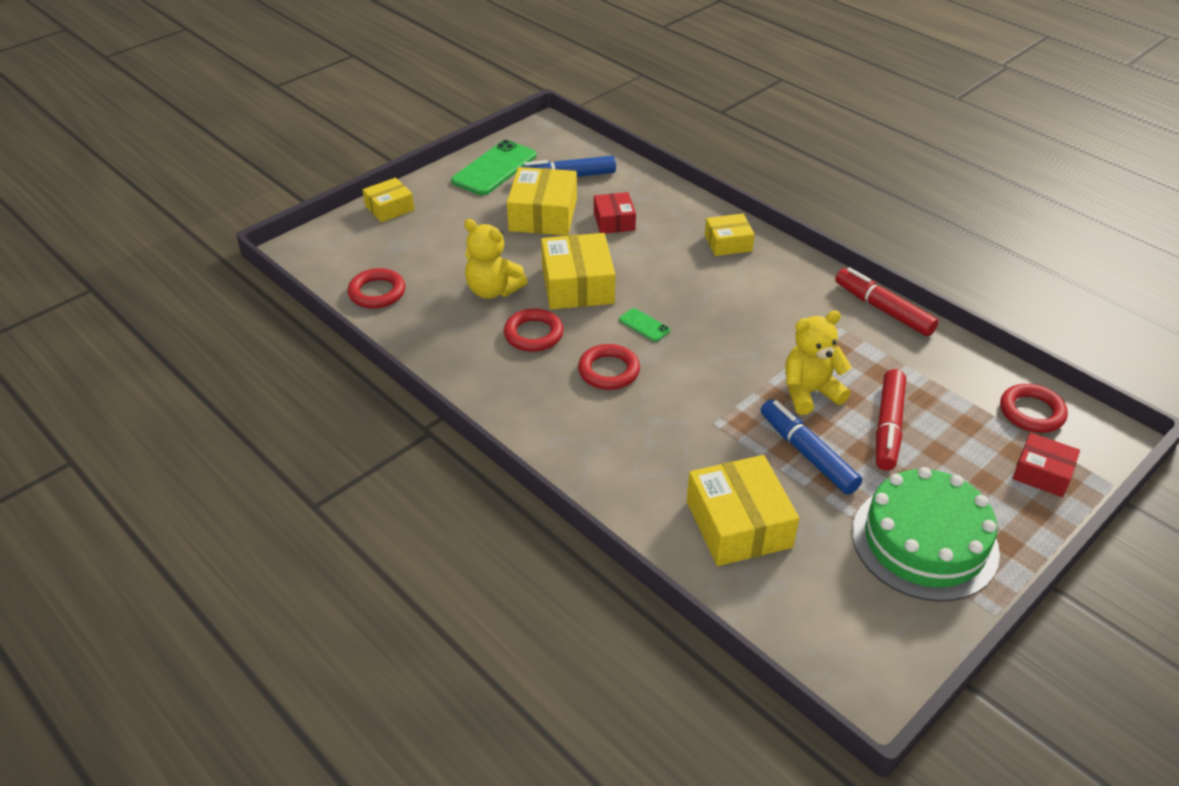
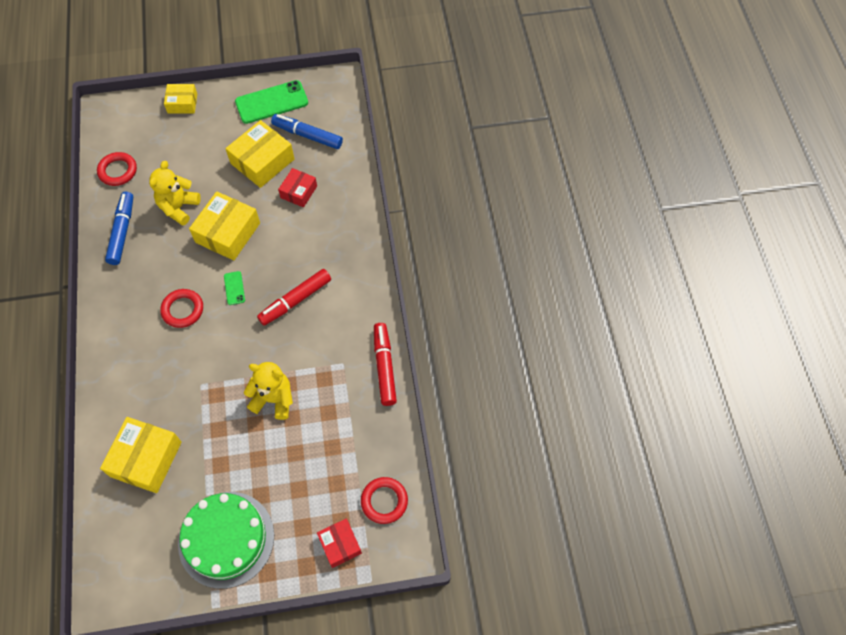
camera: 35 degrees right, 20 degrees up
(493, 290) = (179, 207): yellow teddy bear -> yellow teddy bear turned 45 degrees clockwise
(533, 334) = (169, 256): red ring -> none
(728, 243) = (348, 252): yellow box -> none
(807, 453) = (227, 440): blue marker -> blue marker (122, 231)
(888, 427) = (290, 453): red marker -> red marker (295, 300)

